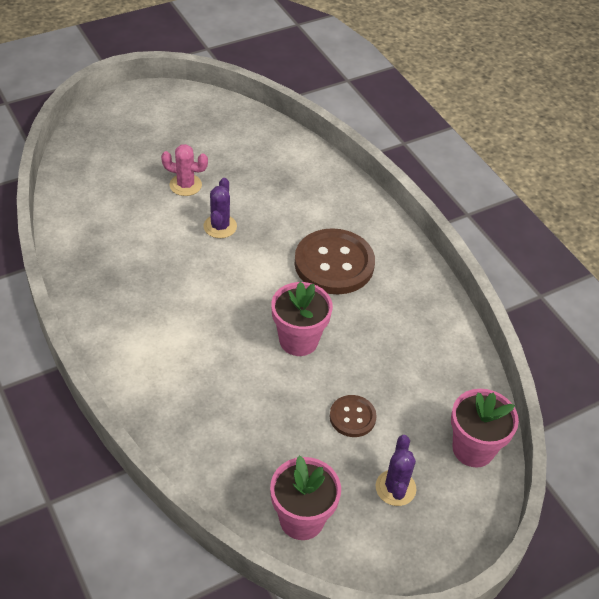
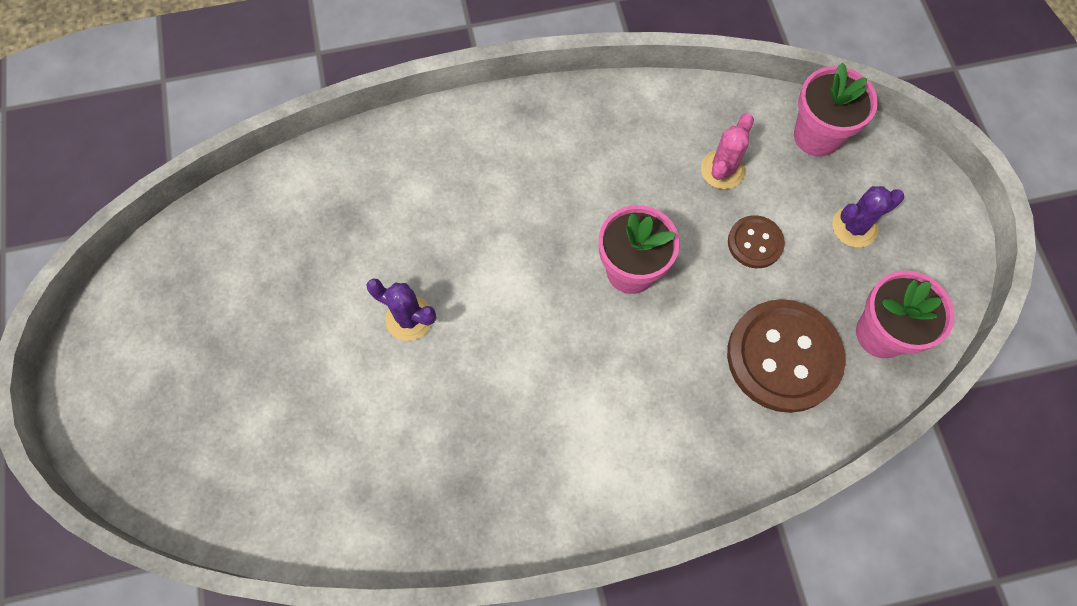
camera: 70 degrees left, 20 degrees up
(185, 185) = (311, 347): pink cactus -> pink cactus (722, 170)
(334, 264) = (516, 196): brown button -> brown button (783, 357)
(395, 488) = (854, 227): purple cactus -> purple cactus turned 45 degrees counterclockwise

